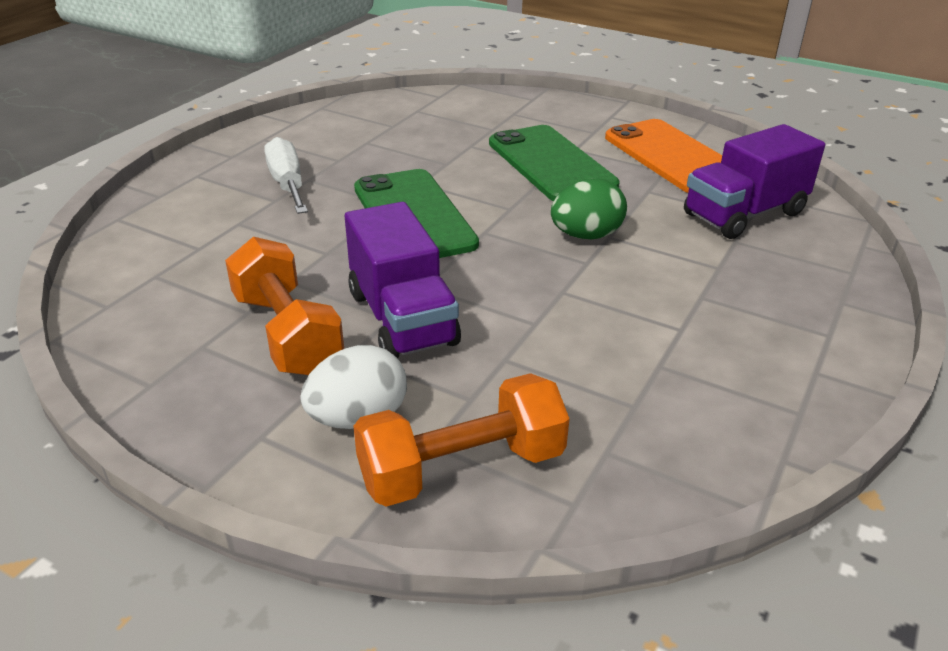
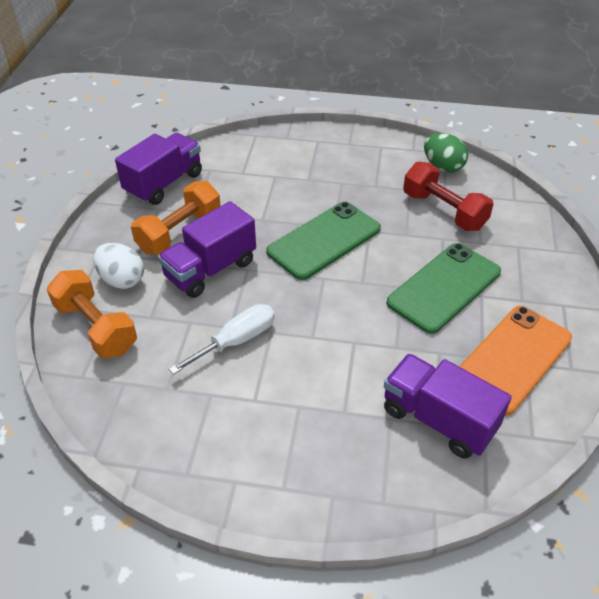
camera: 70 degrees right, 10 degrees up
(138, 328) = (164, 183): none -> purple truck
(287, 184) = (330, 177): white screwdriver -> white screwdriver (236, 341)
(425, 133) = (444, 211): none -> red dumbbell
(586, 236) = (347, 329): green egg -> green egg (443, 167)

